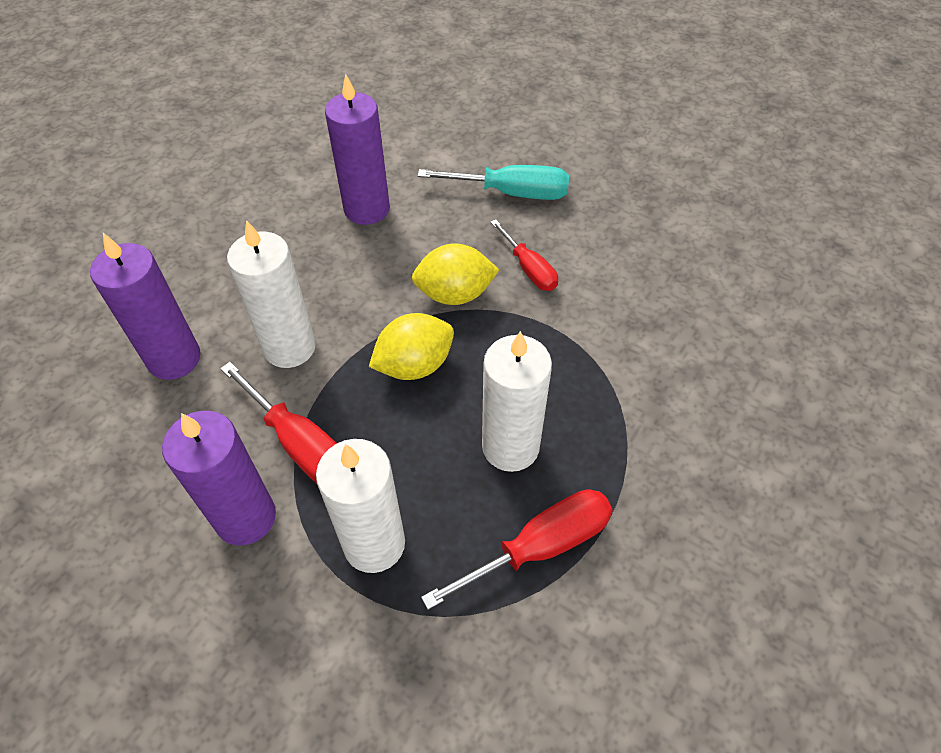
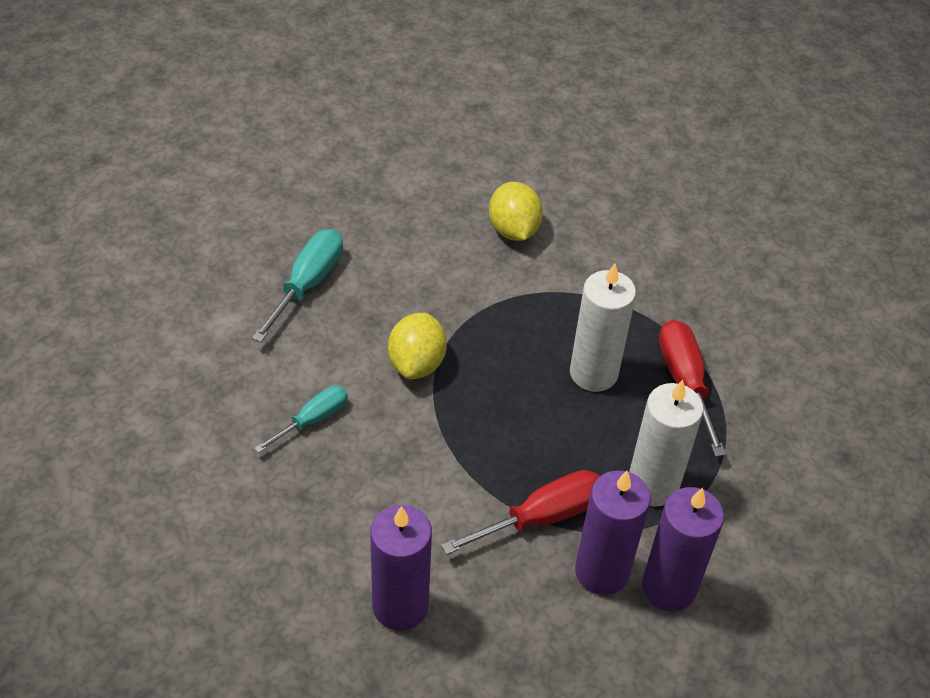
camera: 75 degrees left, 5 degrees down
(289, 347) = (426, 505): white candle -> none
(359, 242) = (313, 420): none -> turquoise screwdriver
(367, 209) = (269, 402): purple candle -> purple candle (668, 587)
(414, 365) = (486, 414): yellow lemon -> yellow lemon (513, 230)
(529, 269) = (411, 302): red screwdriver -> none

